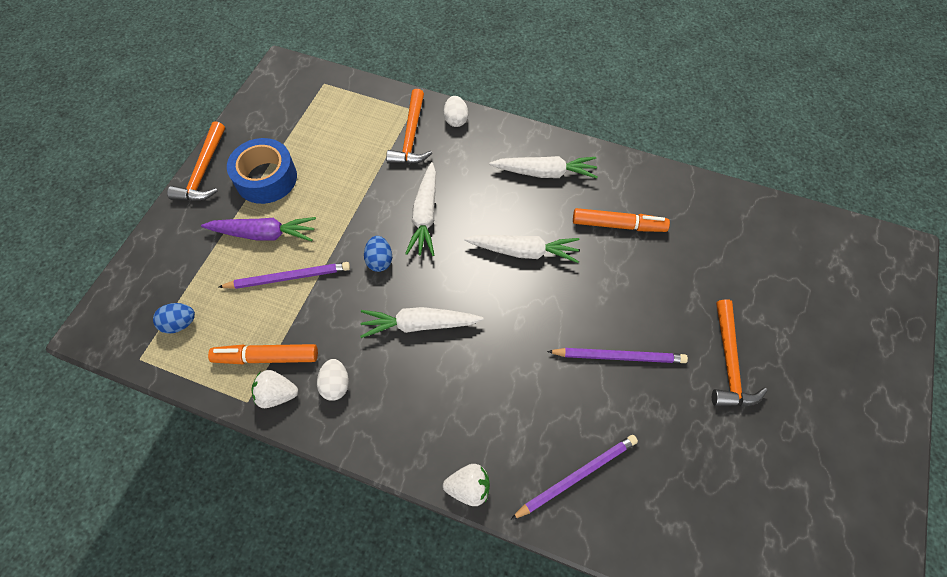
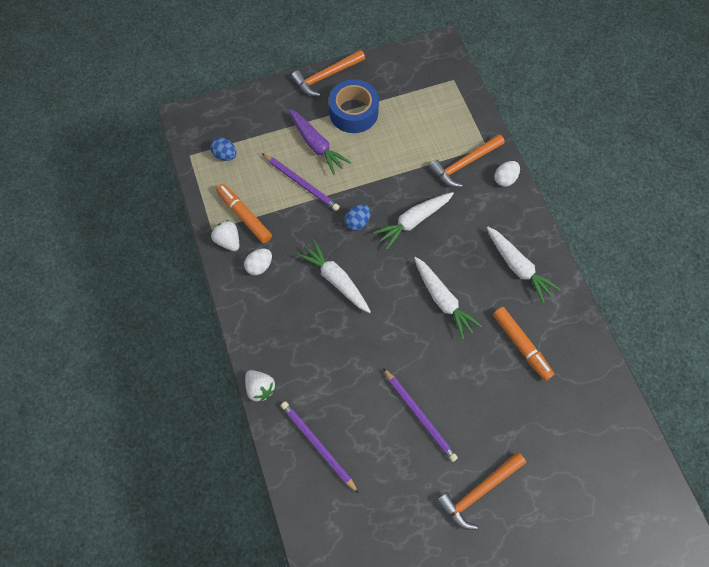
camera: 50 degrees right, 5 degrees up
(577, 476) = (317, 445): purple pencil -> purple pencil turned 150 degrees counterclockwise

